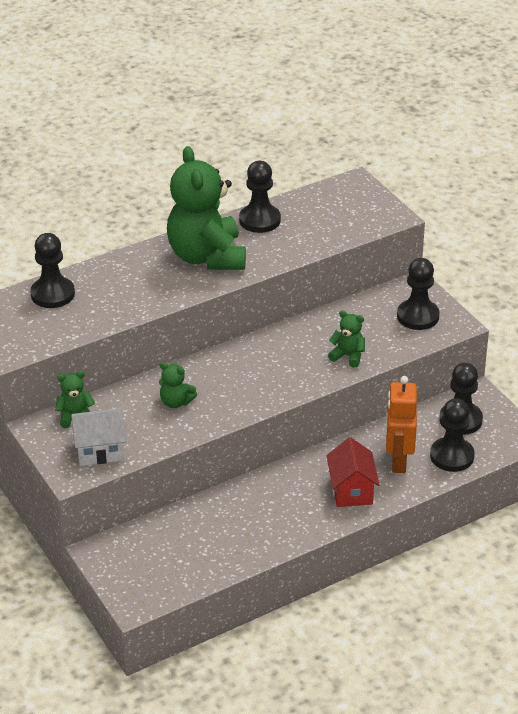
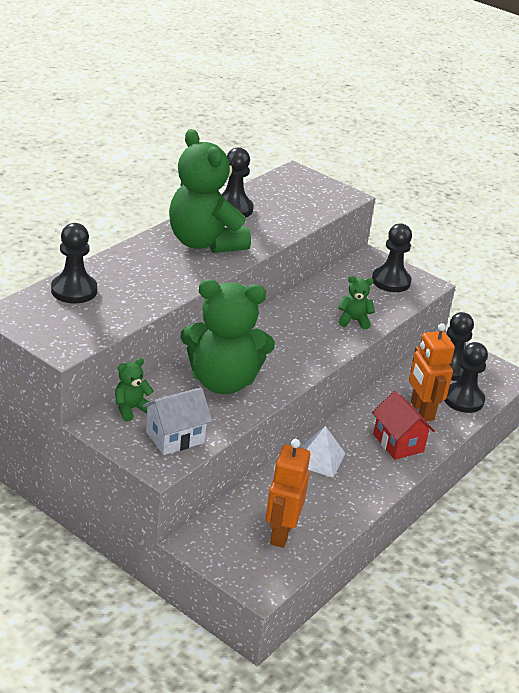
camera: 25 degrees left, 5 degrees down
(176, 402) = (223, 381): green teddy bear -> green teddy bear, size x2.33
(181, 558) = (280, 533): none -> orange robot
(261, 493) = (319, 459): none -> white pyramid

